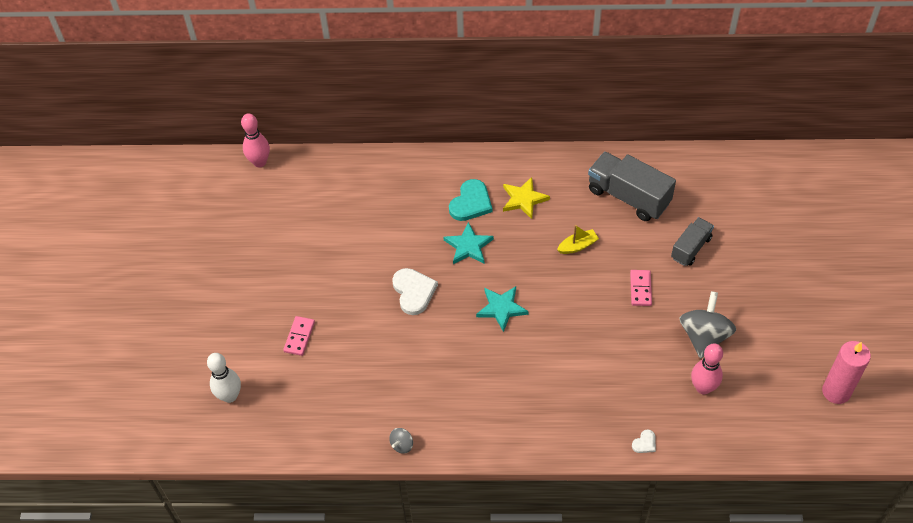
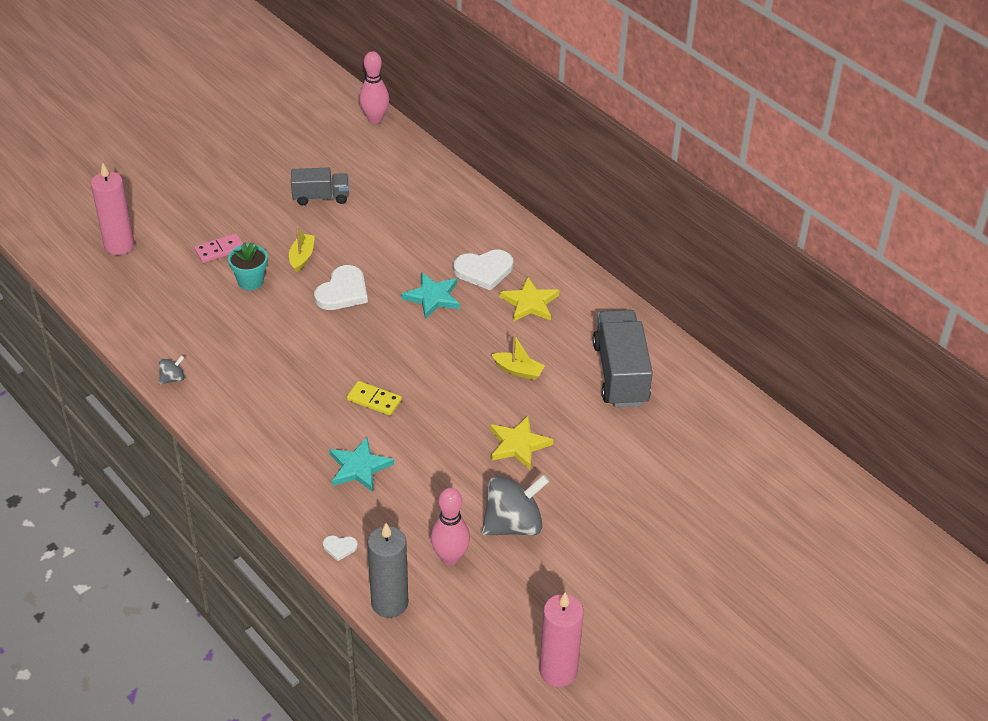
camera: 45 degrees right, 10 degrees down
(230, 396) = (119, 245): white bowling pin -> pink candle
(350, 338) = (250, 281): none -> turquoise flower pot
(356, 293) = (302, 257): none -> yellow boat
(402, 445) = (173, 378): grey spinning top -> grey spinning top turned 150 degrees clockwise
(471, 203) = (484, 270): turquoise heart -> white heart
(501, 308) = (387, 359): turquoise star -> turquoise star (359, 467)
(532, 340) = (374, 400): none -> yellow domino
(640, 289) = (518, 445): pink domino -> yellow star
(691, 248) = (611, 455): grey truck -> grey truck (321, 197)
(713, 445) = (389, 603): none -> grey candle

